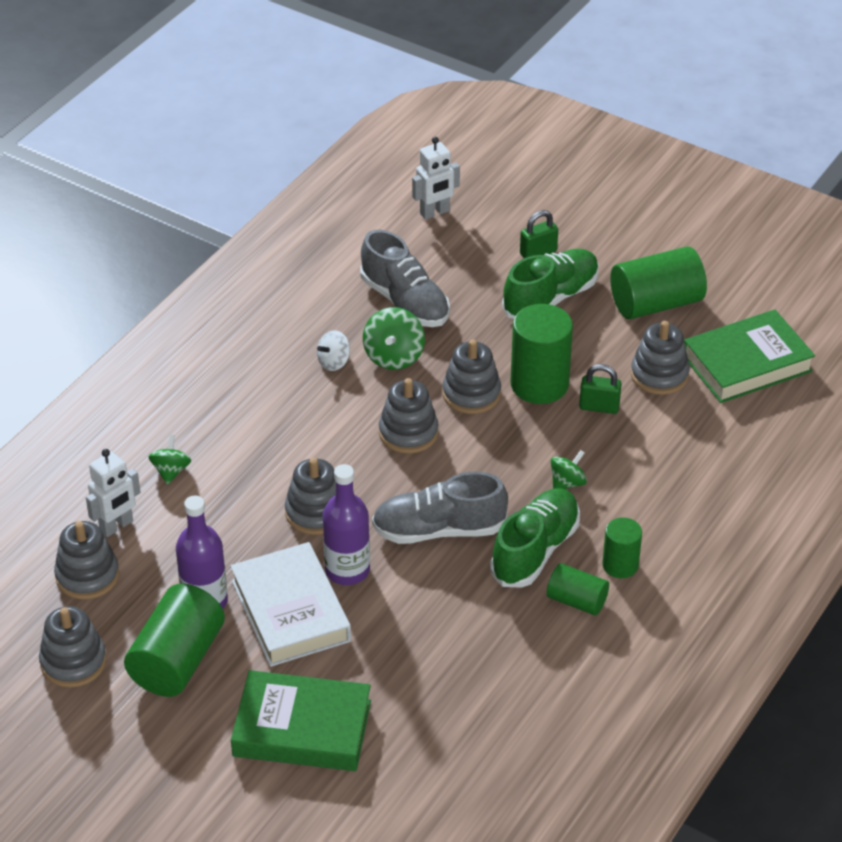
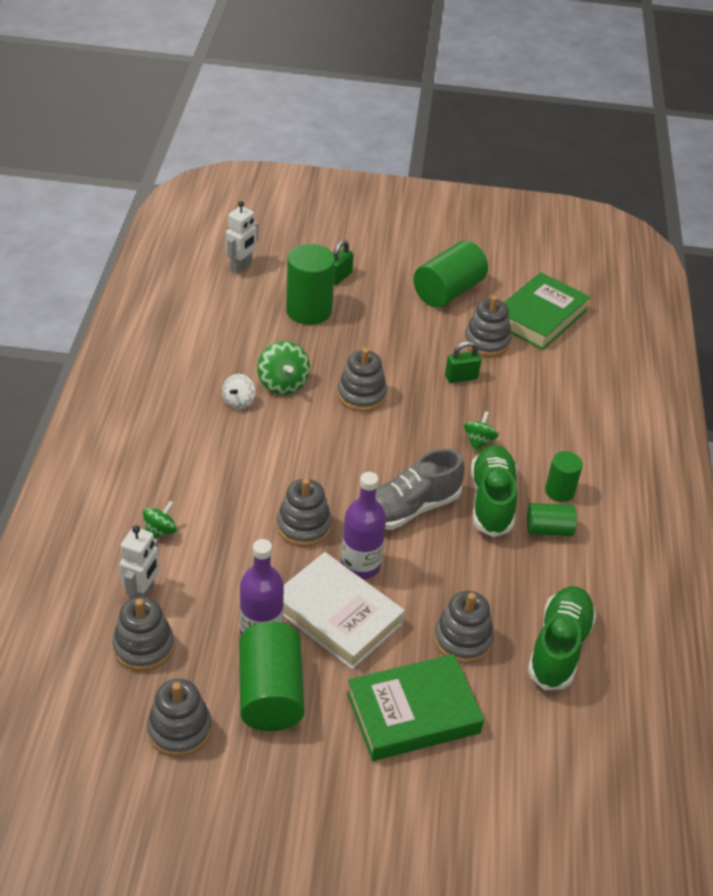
camera: 30 degrees left, 0 degrees up
(171, 471) = (160, 531): green spinning top -> green spinning top turned 60 degrees clockwise
(405, 302) = (263, 339): grey shoe -> none
(408, 432) = (334, 439): grey stacking toy -> grey stacking toy (463, 640)
(539, 384) = (407, 373): green cylinder -> green cylinder (309, 310)
(551, 298) = (371, 308): green shoe -> green shoe (559, 647)

